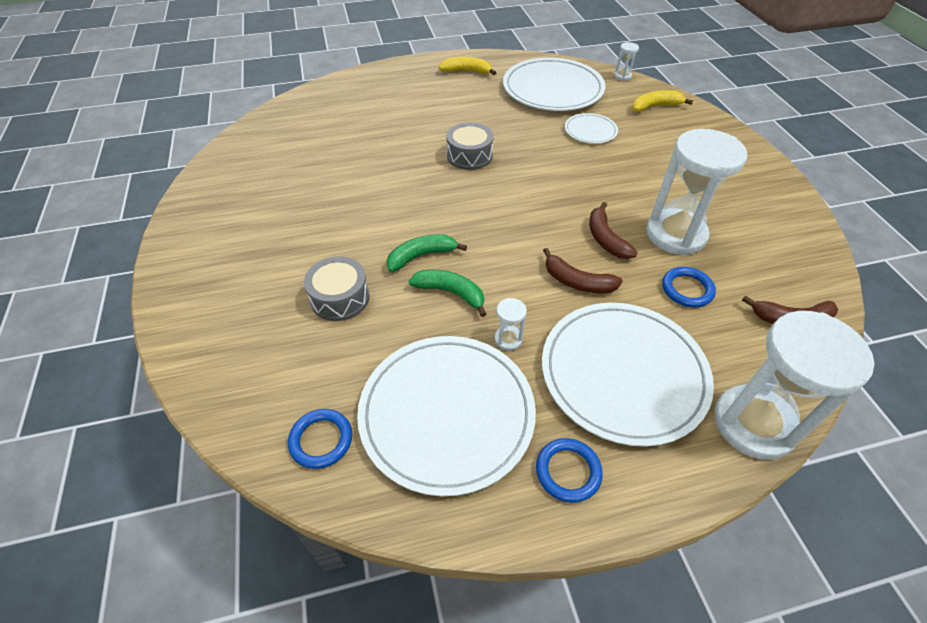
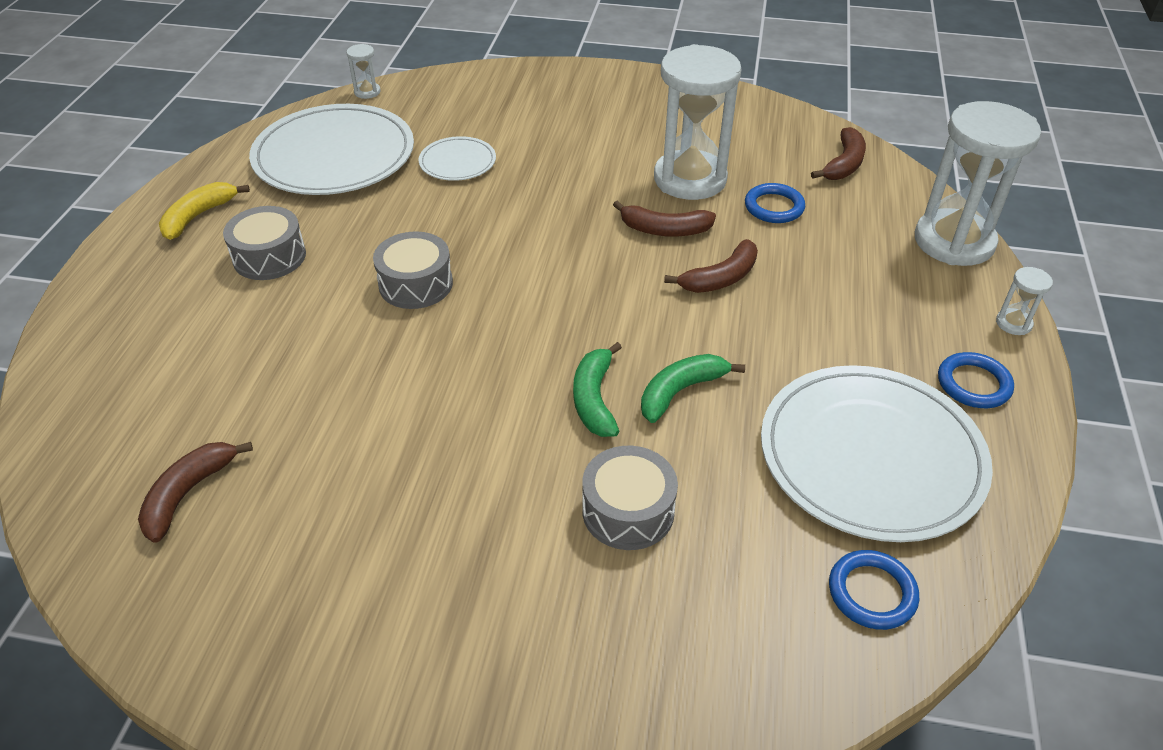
camera: 65 degrees left, 5 degrees down
(287, 145) = (188, 494): none -> brown banana
(454, 103) = (269, 257): none -> grey drum
(508, 339) = (782, 366): white hourglass -> white hourglass (1013, 323)
(623, 373) = (866, 297): white plate -> none
(655, 106) = (456, 96): yellow banana -> none

